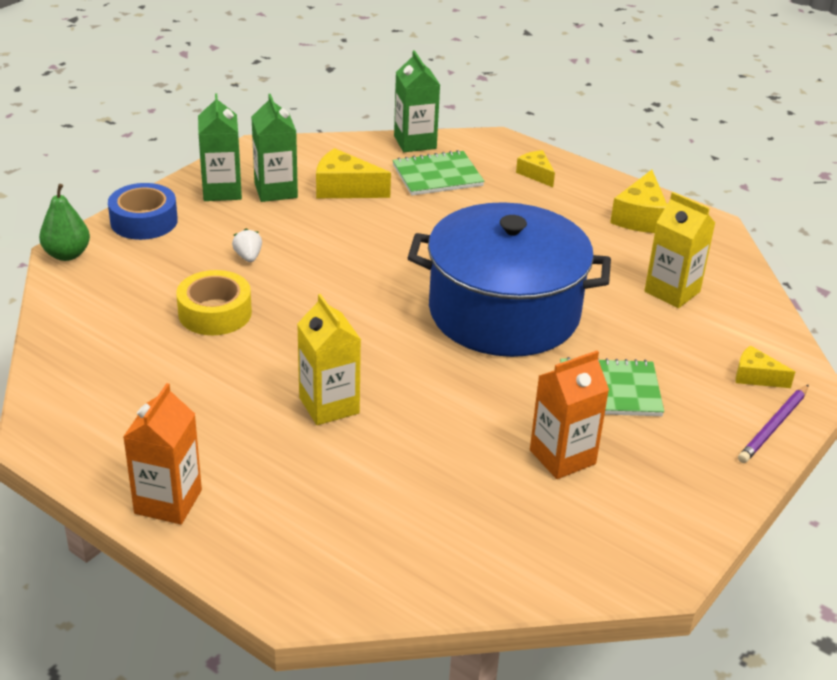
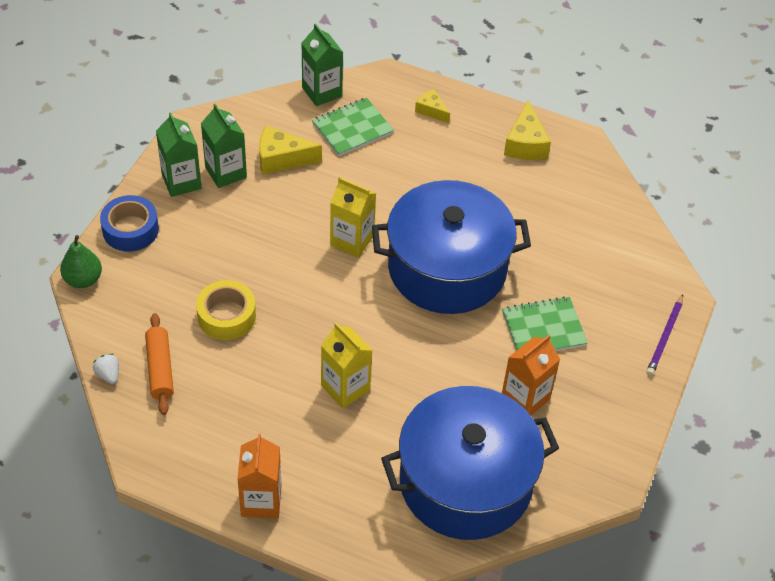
camera: 15 degrees left, 15 degrees up
(110, 348) = (160, 369): none -> orange rolling pin
(248, 257) = (230, 251): white strawberry -> white strawberry (108, 374)
(449, 533) = (465, 482): none -> blue pot
(672, 291) = (567, 220): yellow carton -> yellow carton (352, 240)
(756, 377) = (644, 293): yellow cheese -> none

